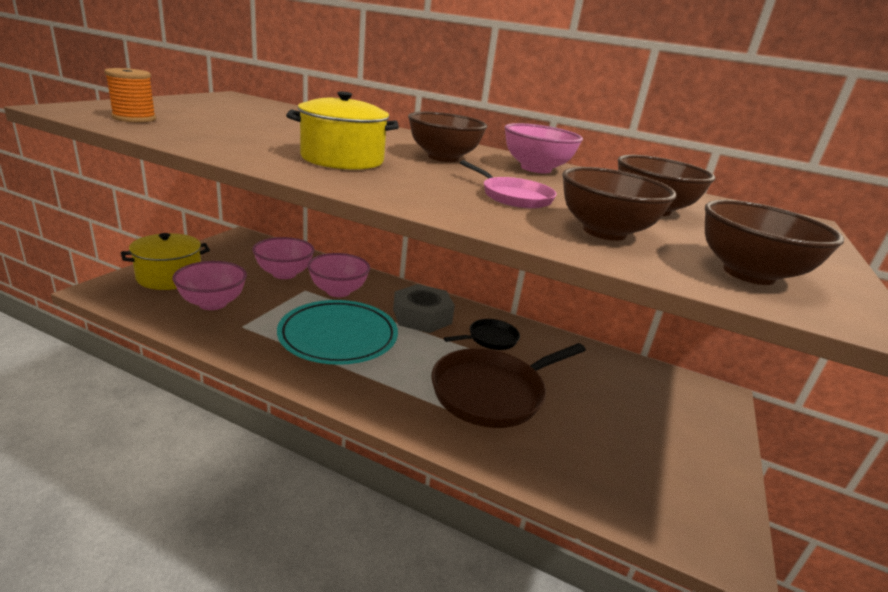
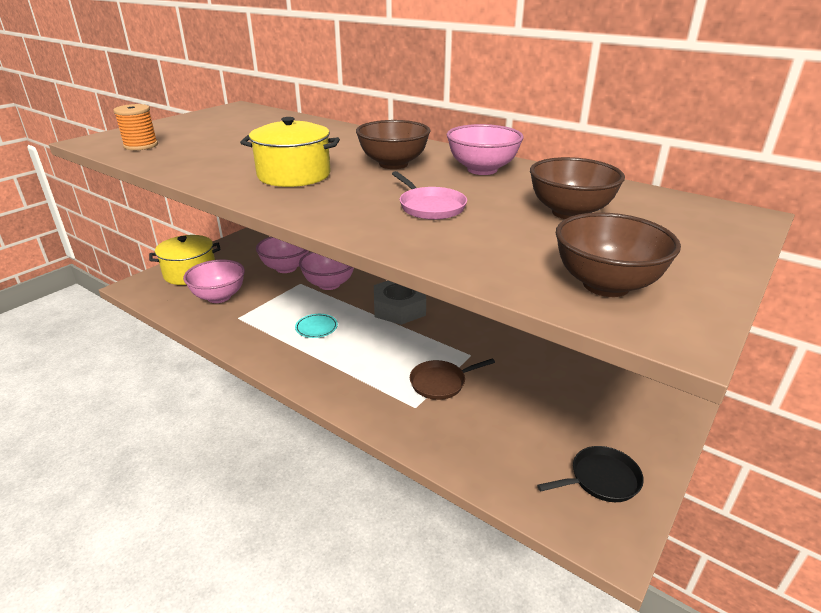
camera: 15 degrees right, 5 degrees up
(338, 337) = (316, 328): turquoise plate -> turquoise plate, size x0.40
(490, 339) = (458, 330): black pan -> black pan (601, 479)
(492, 392) = (440, 383): brown pan -> brown pan, size x0.53
(604, 232) = (491, 243): brown bowl -> none

